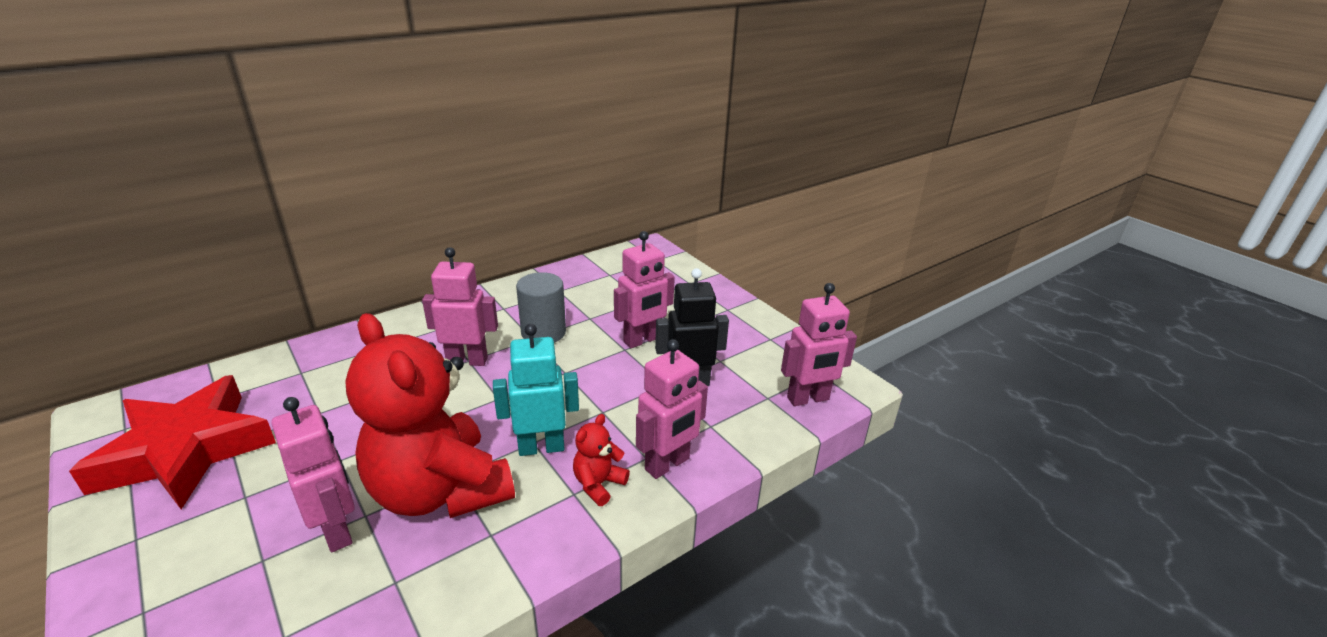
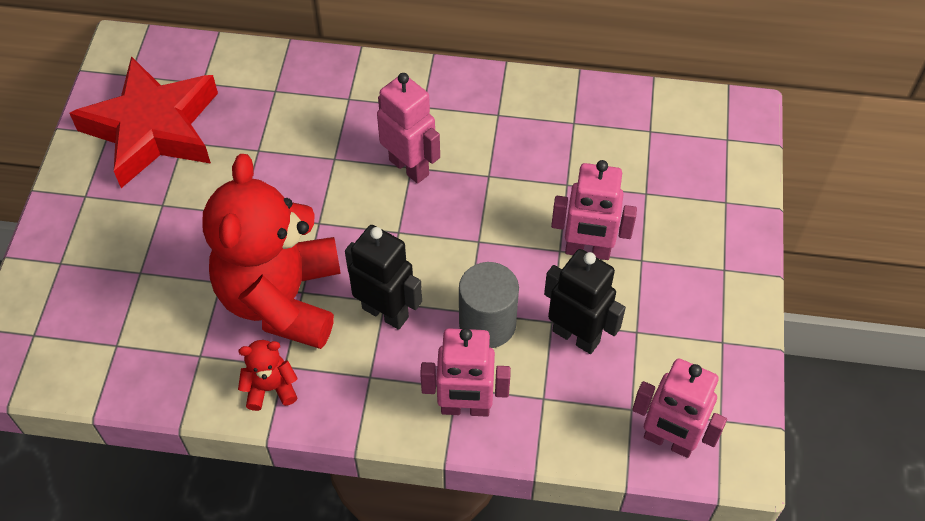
camera: 45 degrees right, 25 degrees up
(337, 530) = (195, 282): pink robot -> none
(541, 447) = (385, 312): turquoise robot -> black robot
(543, 332) = (504, 175): grey cylinder -> grey cylinder (487, 324)
(598, 484) = (395, 383): red teddy bear -> red teddy bear (270, 388)

